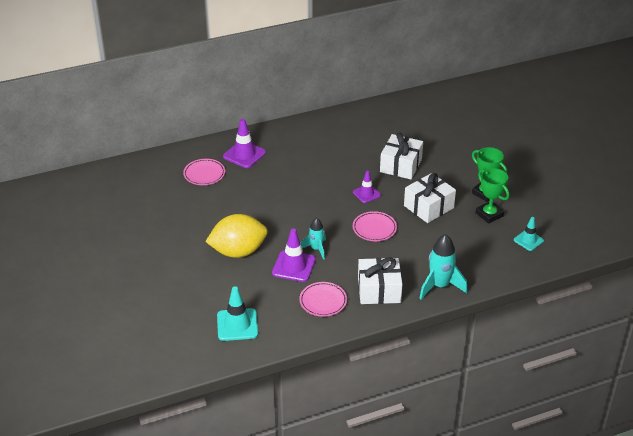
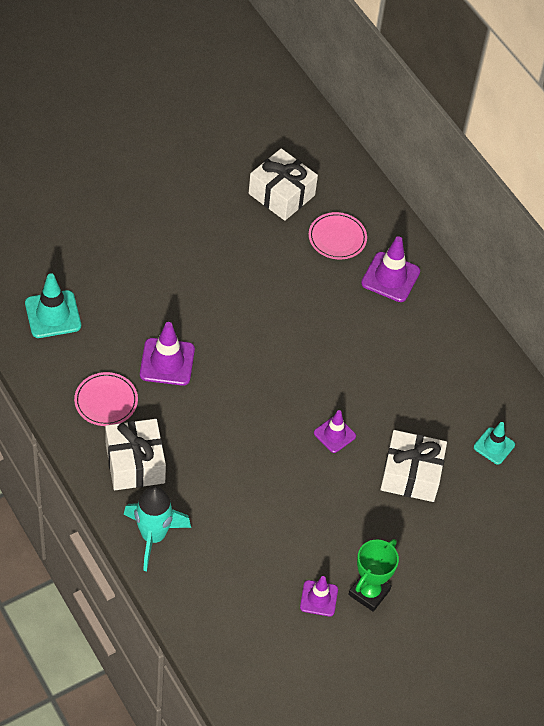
camera: 75 degrees right, 15 degrees up
(238, 251) = (186, 297): yellow lemon -> none
(316, 249) = (205, 384): turquoise rocket -> none
(374, 228) = (260, 449): pink plate -> none
(428, 207) = (321, 516): white gift -> white gift (281, 194)
(489, 214) = (319, 598): green trophy -> purple traffic cone
(528, 240) = (269, 653): turquoise traffic cone -> turquoise traffic cone (494, 446)

